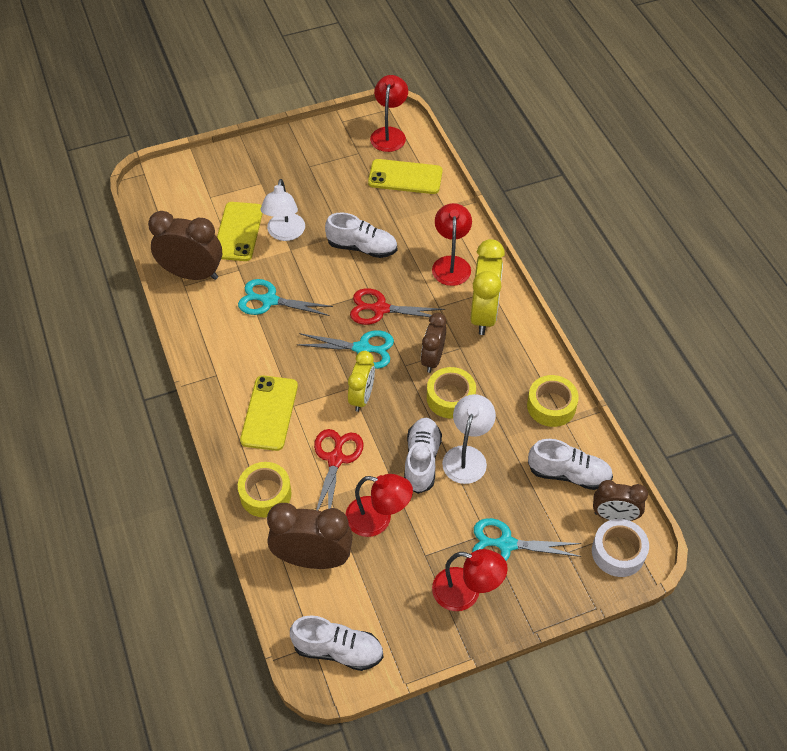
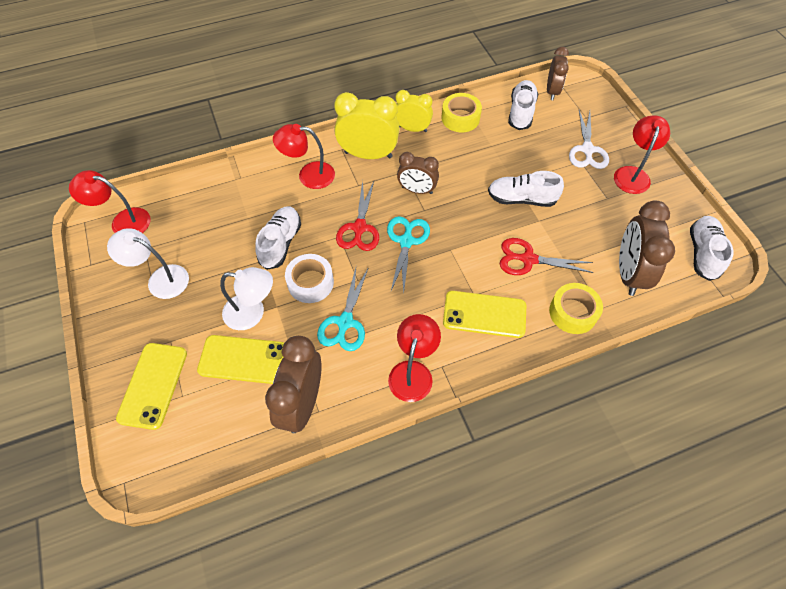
camera: 90 degrees left, 5 degrees up
(362, 397) = (461, 241): yellow clock -> yellow clock (412, 129)
(378, 519) = (582, 228): red lamp -> red lamp (413, 372)
(405, 177) = (190, 208): yellow phone -> yellow phone (153, 385)
(450, 398) = (457, 179): yellow tape -> none
(467, 456) = (513, 170): white lamp -> white lamp (160, 279)
(506, 544) = (587, 150): turquoise scissors -> white scissors
(618, 552) = (580, 92): white tape -> white tape (310, 283)

